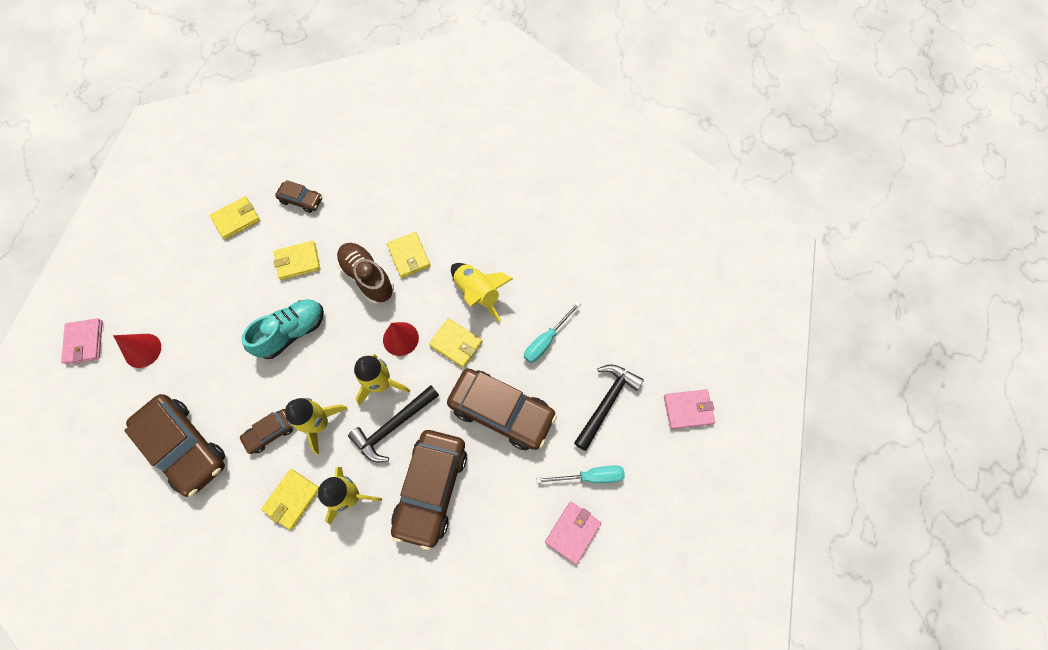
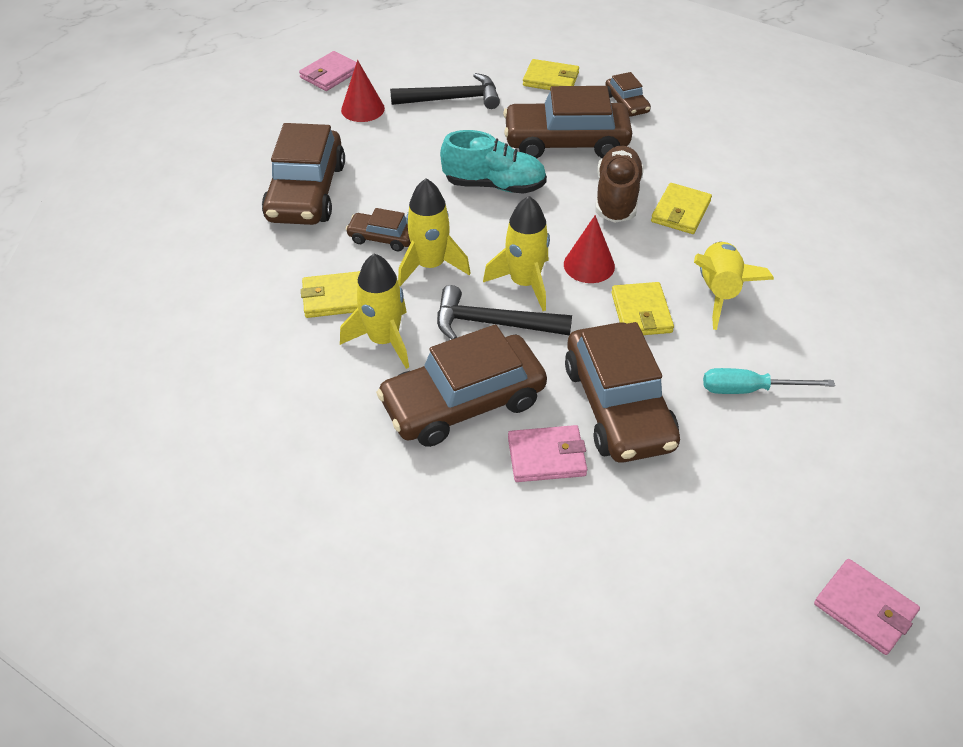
camera: 50 degrees right, 20 degrees down
(298, 262) = (566, 142): yellow wallet -> brown car
(572, 532) = (561, 581): pink wallet -> pink wallet (546, 456)
(590, 476) = (648, 552): turquoise screwdriver -> none
(606, 403) = (755, 505): black hammer -> black hammer (452, 99)

